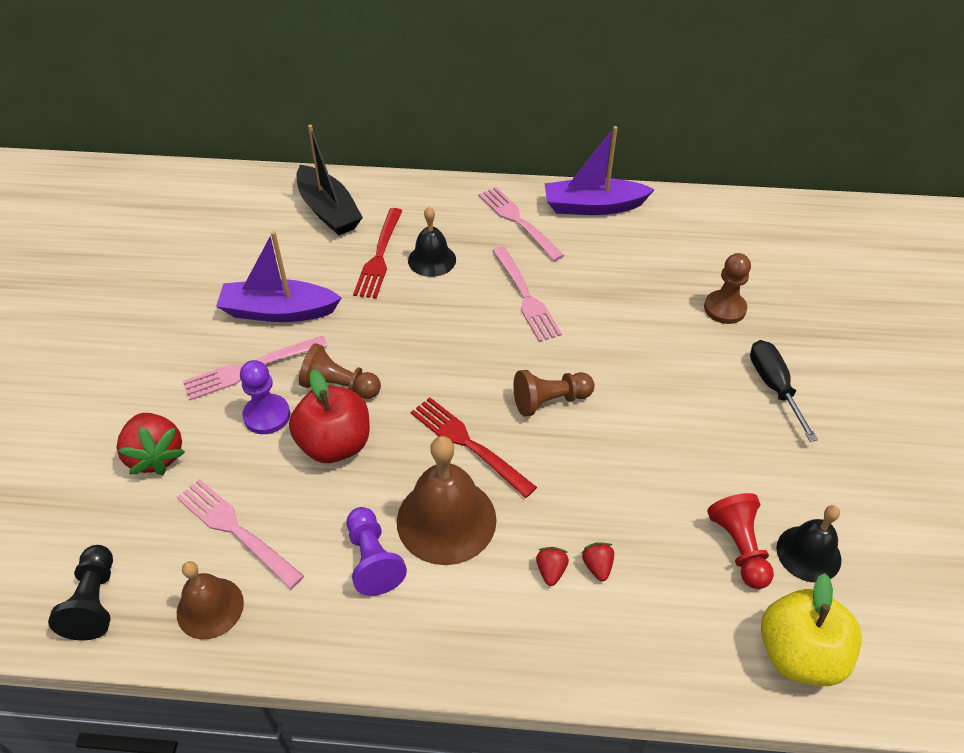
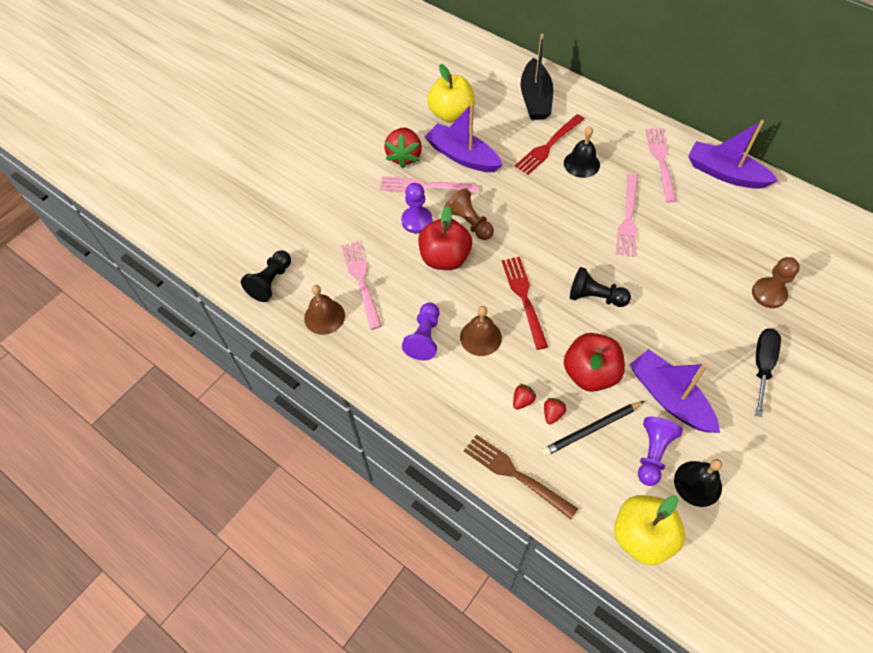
camera: 35 degrees right, 10 degrees up
(156, 456) = (343, 215): red strawberry -> red strawberry (404, 156)
(232, 268) = (451, 114): none -> yellow apple
(446, 520) = (480, 337): brown bell -> brown bell, size x0.62
(550, 401) = (595, 297): brown pawn -> black pawn
(606, 493) = (590, 373): none -> red apple
(606, 670) = (515, 474): none -> brown fork
(654, 559) = (591, 429): none -> black pencil
(709, 472) = (669, 397): none -> purple boat
(739, 547) = (653, 453): red pawn -> purple pawn

